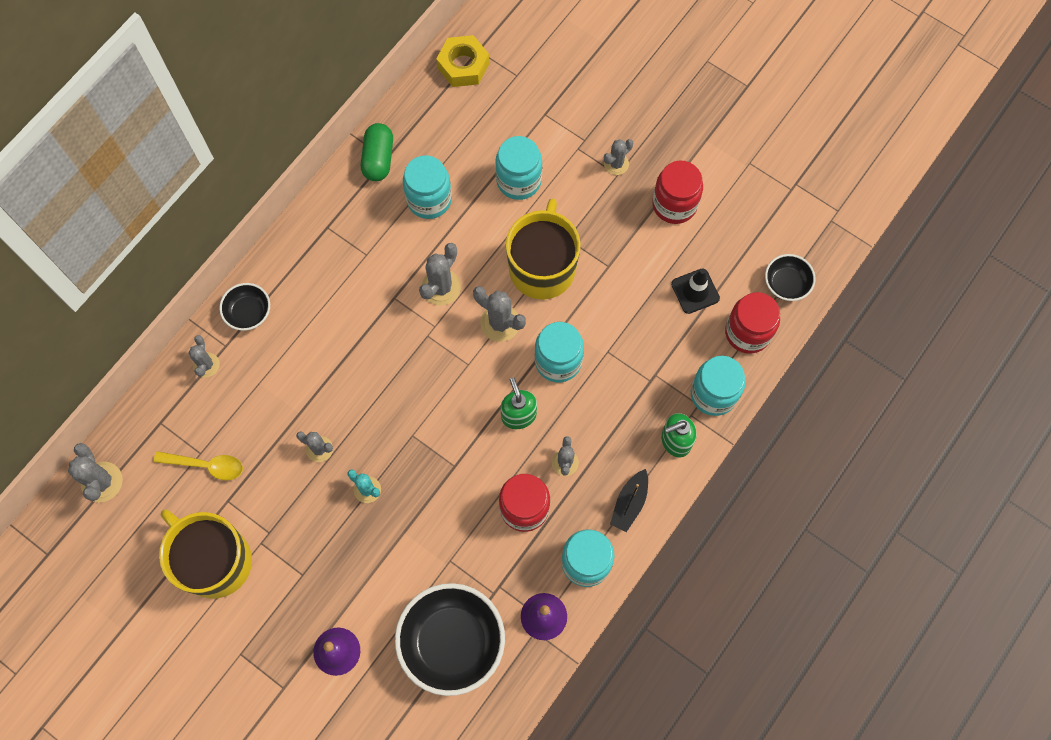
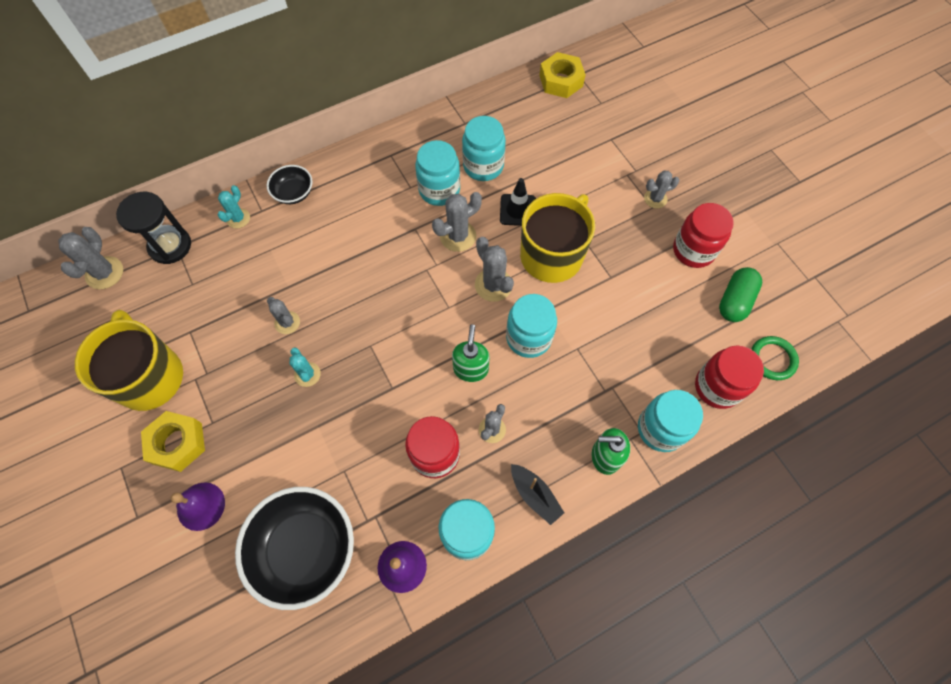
camera: 25 degrees right, 5 degrees down
(153, 424) = (170, 246): none -> black hourglass
(206, 365) = (238, 218): grey cactus -> turquoise cactus
(206, 465) = (190, 295): yellow spoon -> none
(281, 608) = (177, 443): none -> yellow nut
(378, 159) = (458, 121): green capsule -> green capsule (735, 301)
(519, 180) = (565, 180): turquoise jar -> turquoise jar (439, 190)
(629, 503) = (535, 495): black boat -> black boat turned 90 degrees counterclockwise
(695, 291) = (682, 330): black traffic cone -> black traffic cone (517, 210)
(786, 284) = (772, 359): black bowl -> green ring

